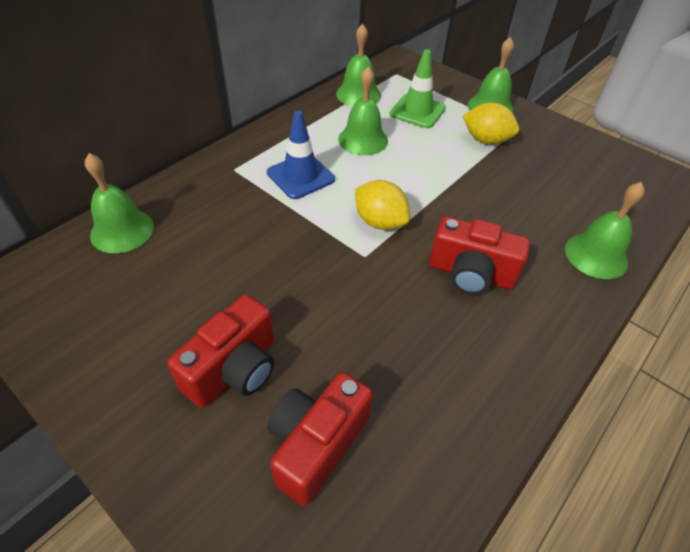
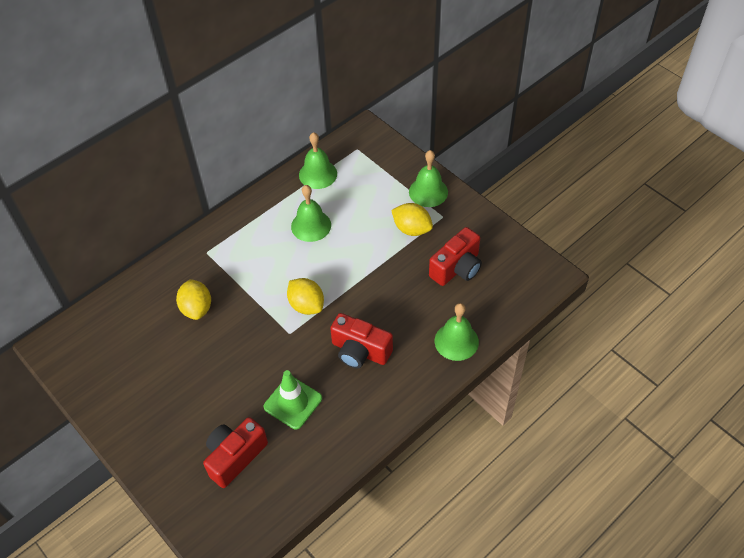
camera: 10 degrees right, 5 degrees up
(122, 230) = (125, 304): green bell -> none
(227, 231) = (197, 308): none -> yellow lemon
(234, 369) = (193, 409): red camera -> red camera (457, 268)
(300, 176) = (255, 261): blue traffic cone -> none
(417, 111) = (363, 195): green traffic cone -> green traffic cone (293, 402)

